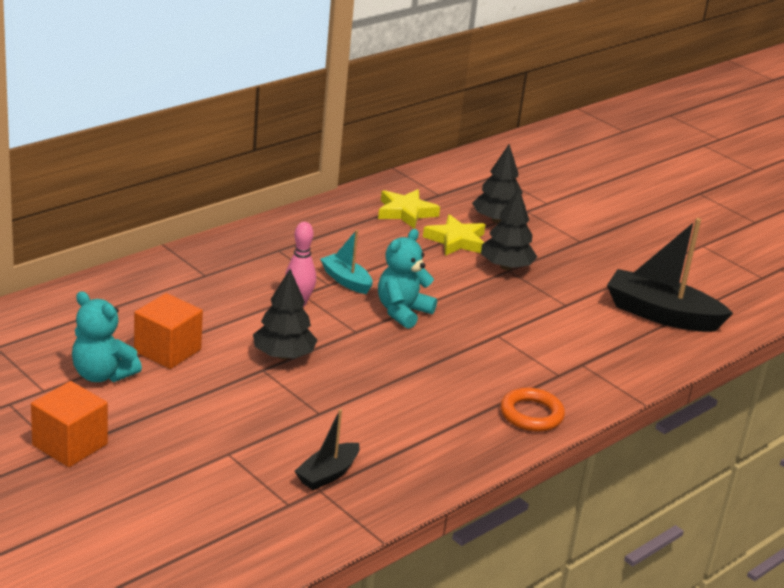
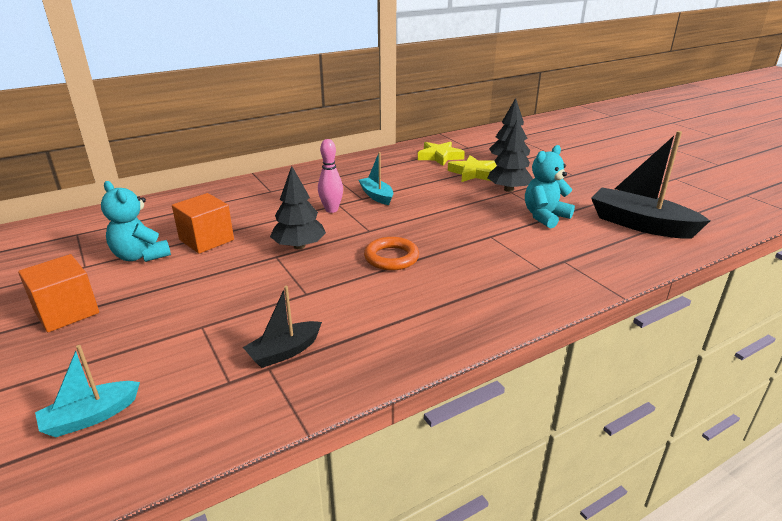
camera: 15 degrees right, 0 degrees up
(179, 540) = (91, 417): none -> turquoise boat
(402, 312) = (413, 217): turquoise teddy bear -> turquoise teddy bear (545, 217)
(531, 414) = (507, 303): orange ring -> orange ring (391, 258)

